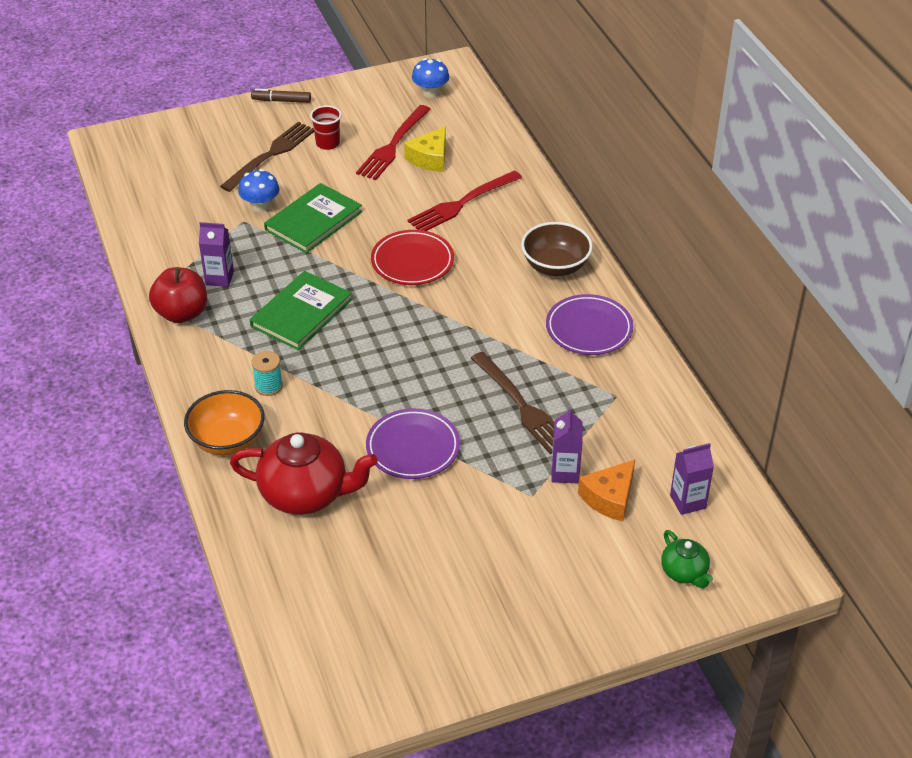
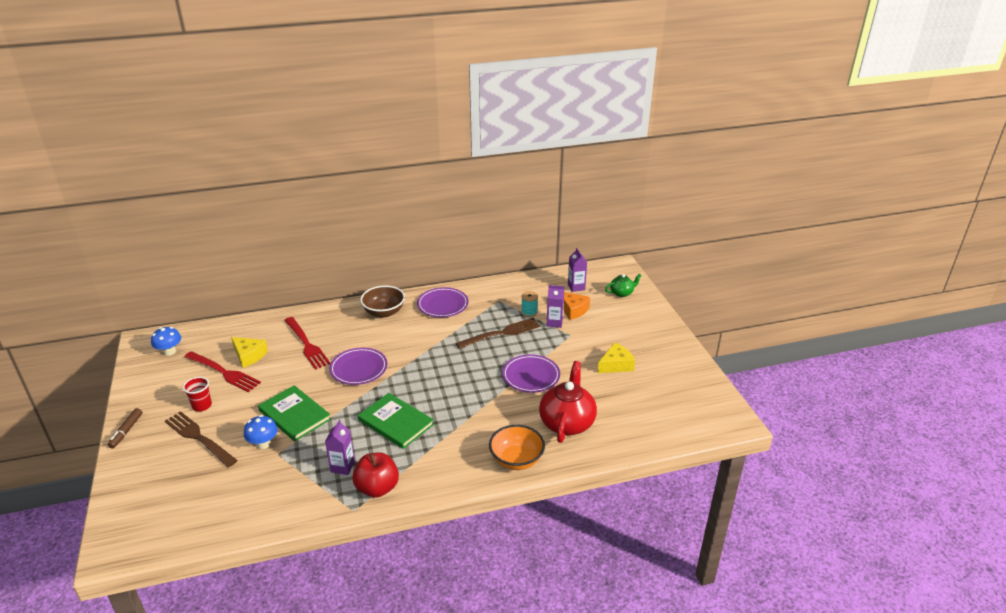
camera: 85 degrees left, 10 degrees down
(268, 386) = (466, 439): turquoise spool -> turquoise spool (529, 312)
(412, 261) = (359, 369): red plate -> purple plate
(453, 557) = (616, 365): none -> yellow cheese

